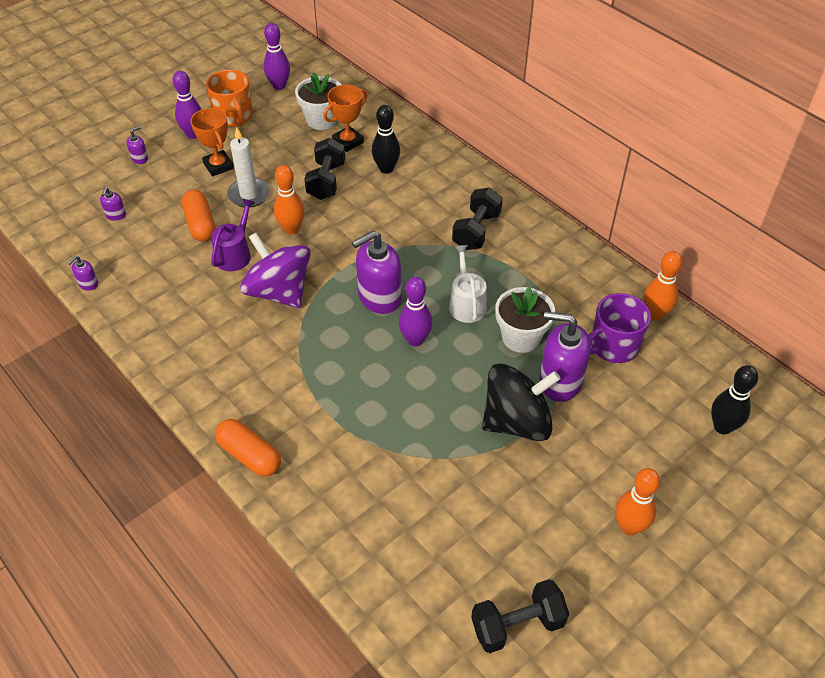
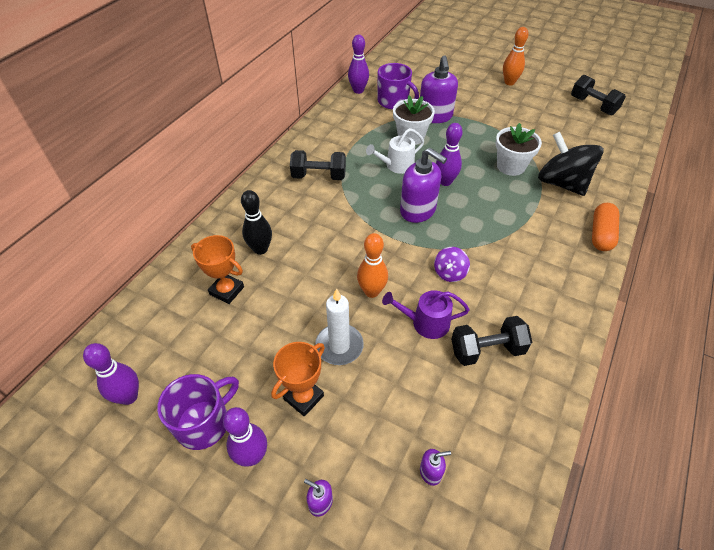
camera: 110 degrees left, 0 degrees up
(88, 284) = (540, 440): purple soap dispenser -> none
(200, 224) = (401, 372): orange capsule -> none
(234, 117) = (204, 423): orange mug -> purple mug
(279, 291) = (449, 273): purple spinning top -> purple spinning top, size x0.48
(322, 120) = (193, 326): white flower pot -> white flower pot (511, 166)
(326, 181) = (294, 288): black dumbbell -> black dumbbell (487, 350)
(517, 422) = (476, 127): black spinning top -> black spinning top (562, 183)
(655, 314) = (358, 90): orange bowling pin -> purple bowling pin
(722, 427) = (426, 63): black bowling pin -> none

